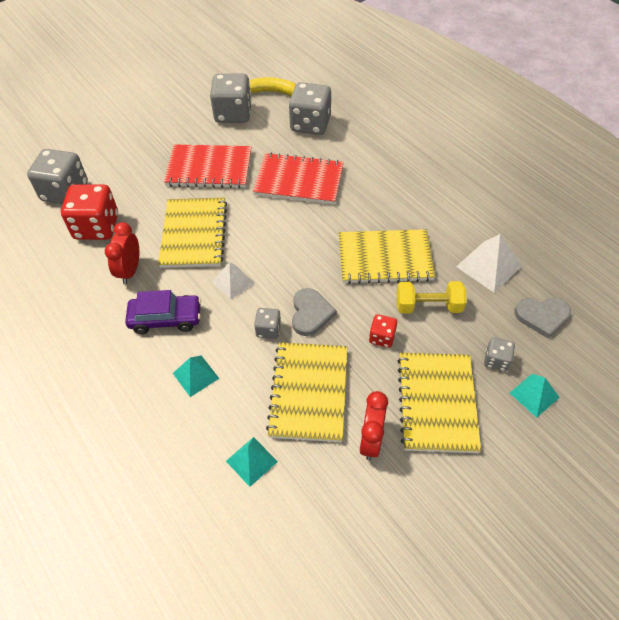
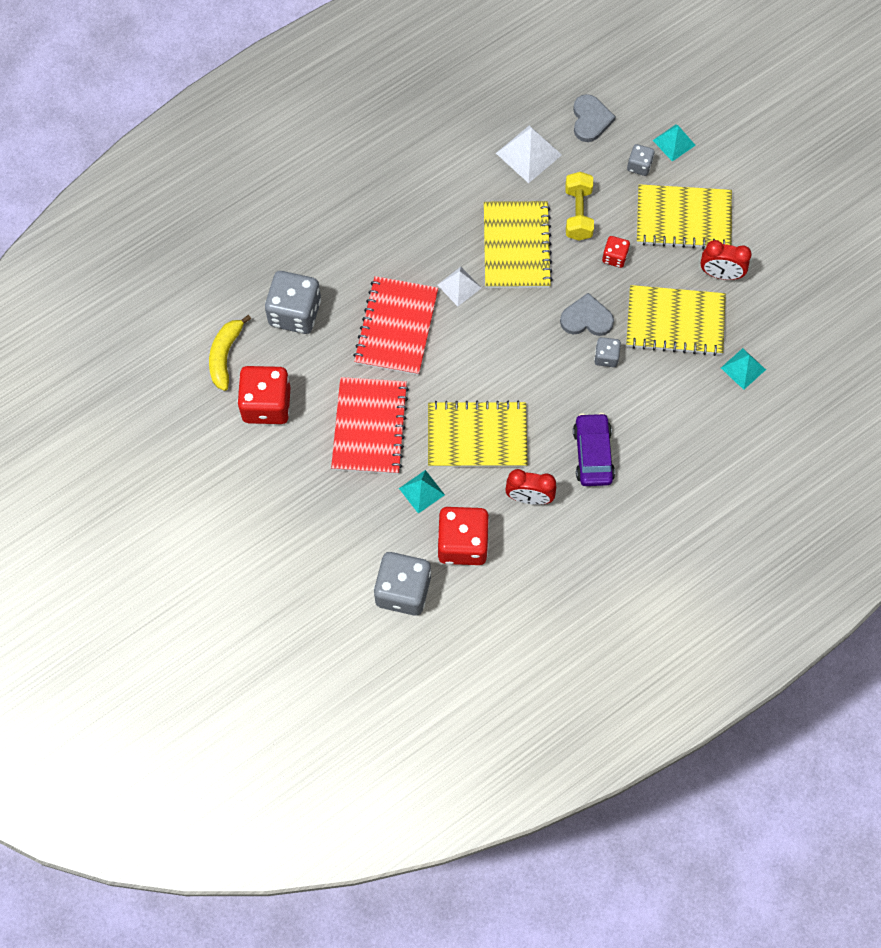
camera: 90 degrees left, 15 degrees up
(195, 375) = (659, 420): turquoise pyramid -> turquoise pyramid (421, 491)
(233, 114) = (266, 404): grey dice -> red dice
(233, 282) = (546, 392): white pyramid -> white pyramid (459, 286)

